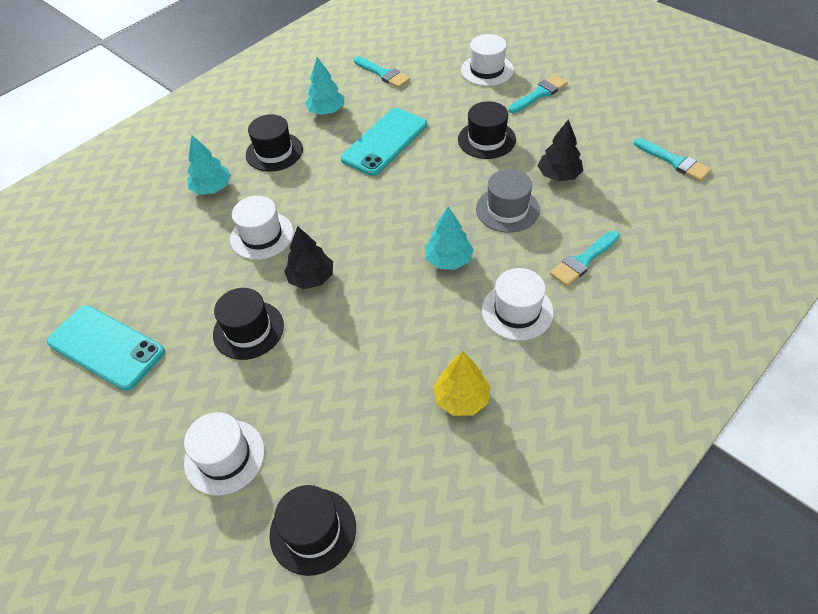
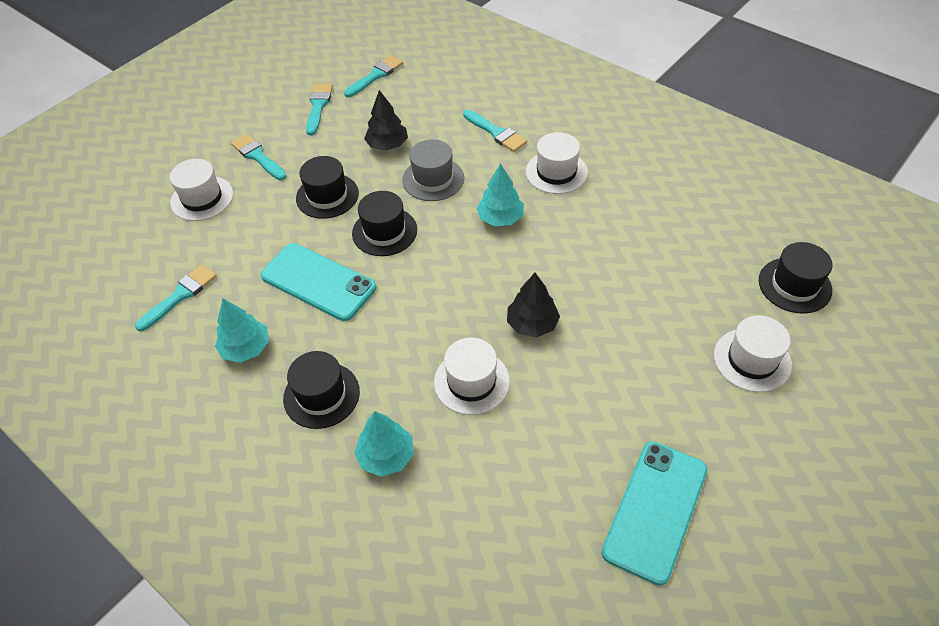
camera: 95 degrees left, 0 degrees up
(248, 330) = (607, 369): black hat -> black hat (384, 231)
(461, 398) = (651, 203): yellow tree -> none
(616, 124) = (318, 106): none -> turquoise brush

